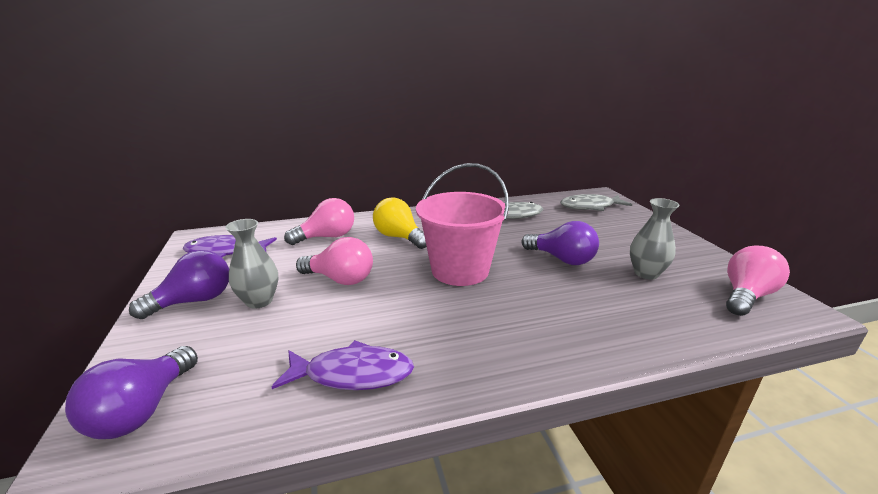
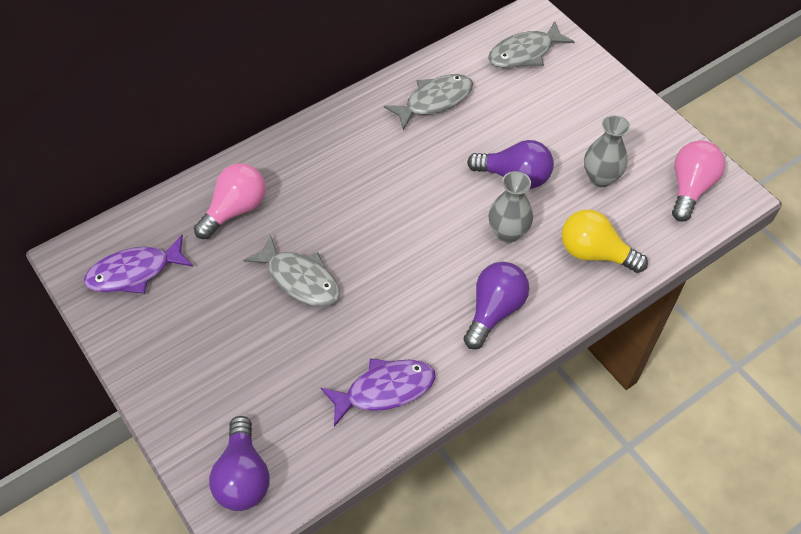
camera: 20 degrees left, 30 degrees up
(194, 301) = (172, 356): purple light bulb -> purple light bulb (494, 311)
(259, 301) = (239, 335): grey vase -> grey vase (508, 233)
(340, 279) = (300, 279): pink light bulb -> grey fish
(399, 237) = (322, 186): yellow light bulb -> yellow light bulb (594, 253)
(460, 270) = (416, 227): pink bucket -> none

